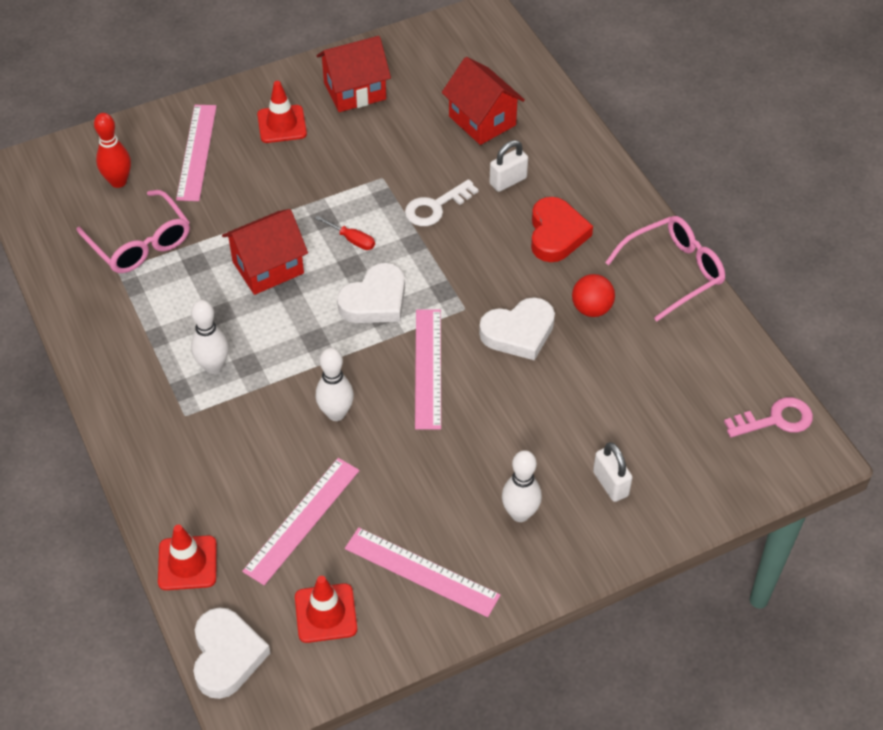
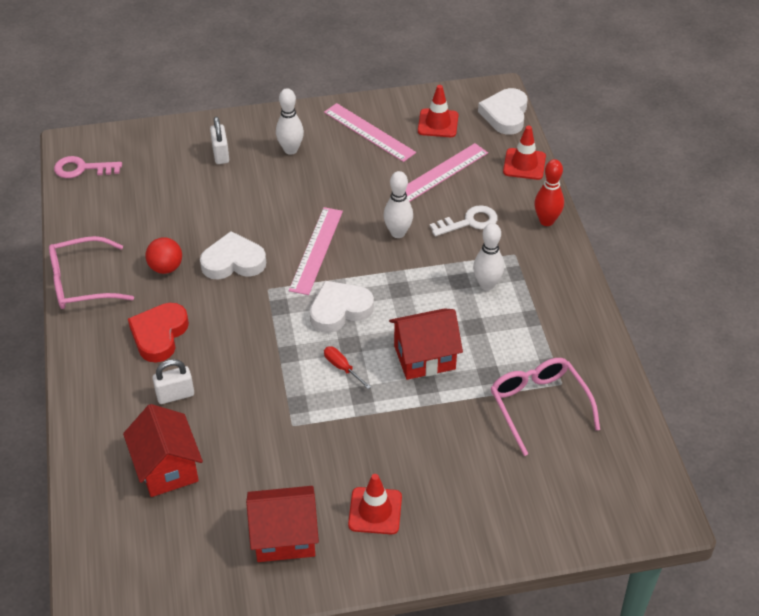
camera: 165 degrees left, 5 degrees down
(118, 181) = (556, 478): red bowling pin -> red bowling pin (546, 221)
(197, 152) = (471, 496): pink ruler -> none
(436, 207) = (254, 383): white key -> white key (469, 222)

